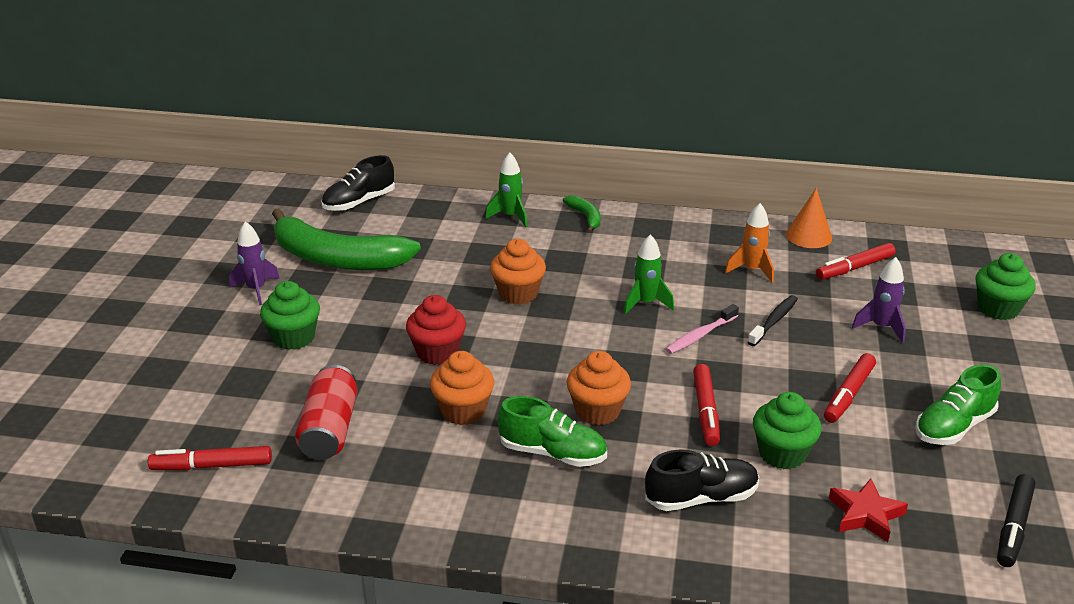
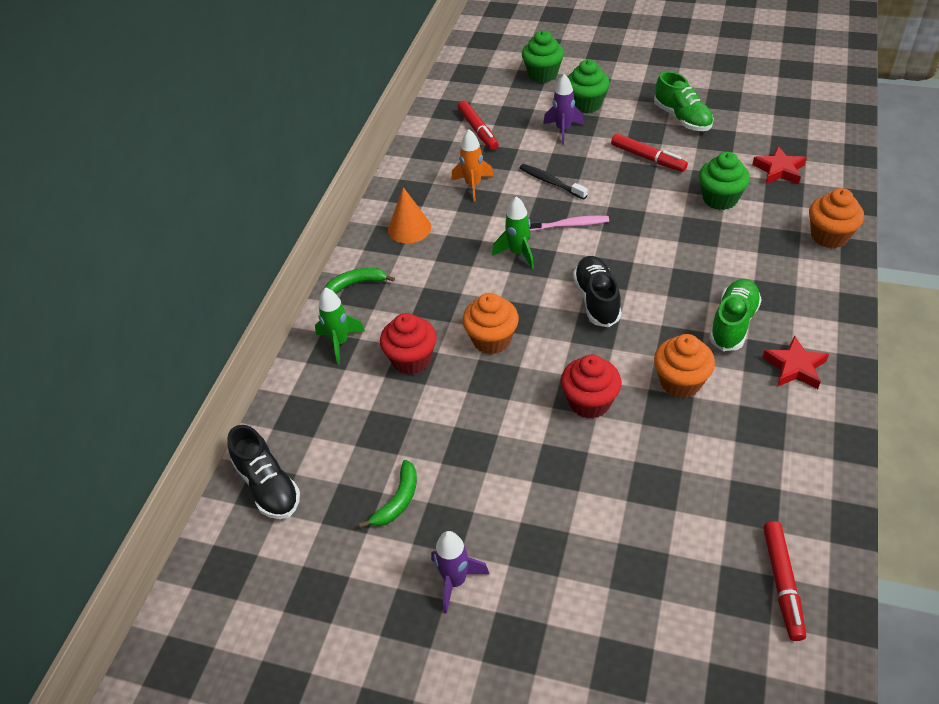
camera: 80 degrees left, 15 degrees up
(294, 338) = (559, 530): green cupcake -> green cupcake (586, 104)
(330, 429) = (715, 484): red can -> none
(337, 258) = (398, 500): green banana -> green banana, size x0.42
(485, 498) = (795, 367): none -> red star
(491, 253) = (411, 360): none -> red cupcake
(597, 411) = (675, 293): orange cupcake -> orange cupcake (829, 236)
(700, 335) = (569, 225): pink toothbrush -> pink toothbrush turned 60 degrees counterclockwise
(701, 498) = (775, 244): black shoe -> black shoe (596, 300)
(705, 411) = (671, 232): red marker -> none
(809, 236) = (423, 147): orange cone -> orange cone (409, 228)
(1013, 527) = (780, 113): black marker -> none

